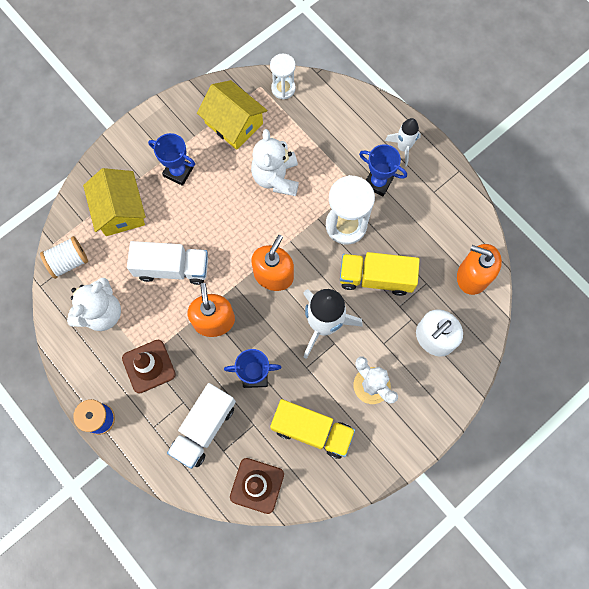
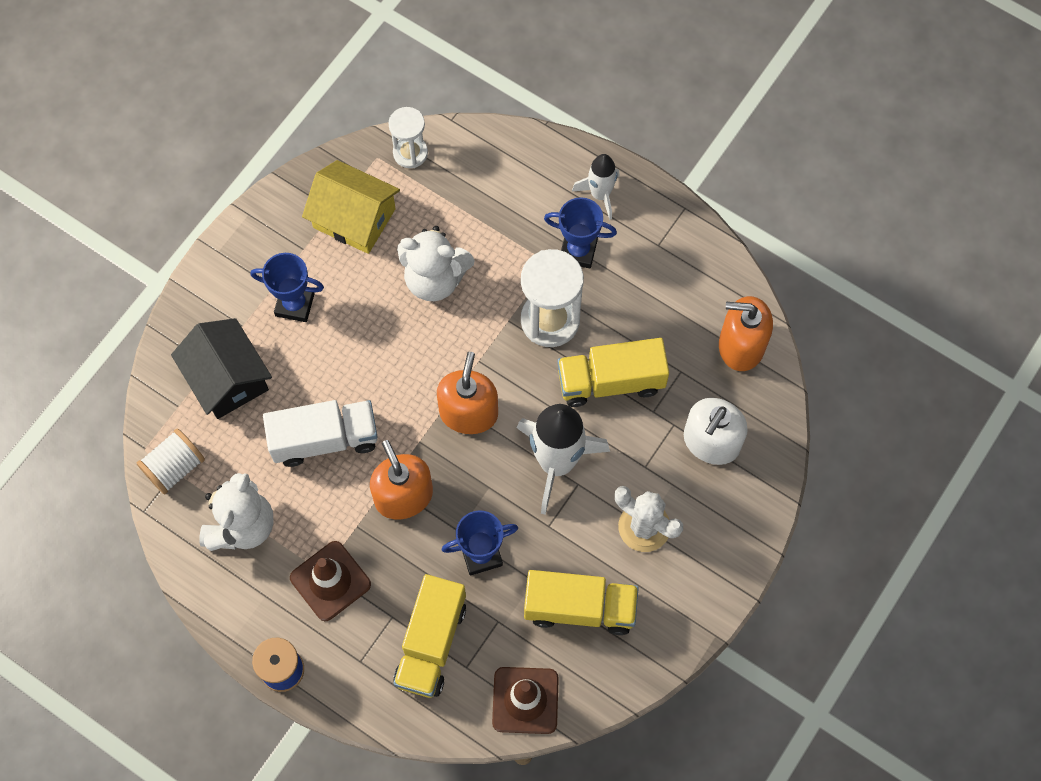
camera: 15 degrees left, 5 degrees down
(120, 210) = (227, 378): yellow house -> black house
(204, 428) = (431, 643): white truck -> yellow truck
(276, 177) = (435, 279): white teddy bear -> white teddy bear turned 60 degrees counterclockwise

